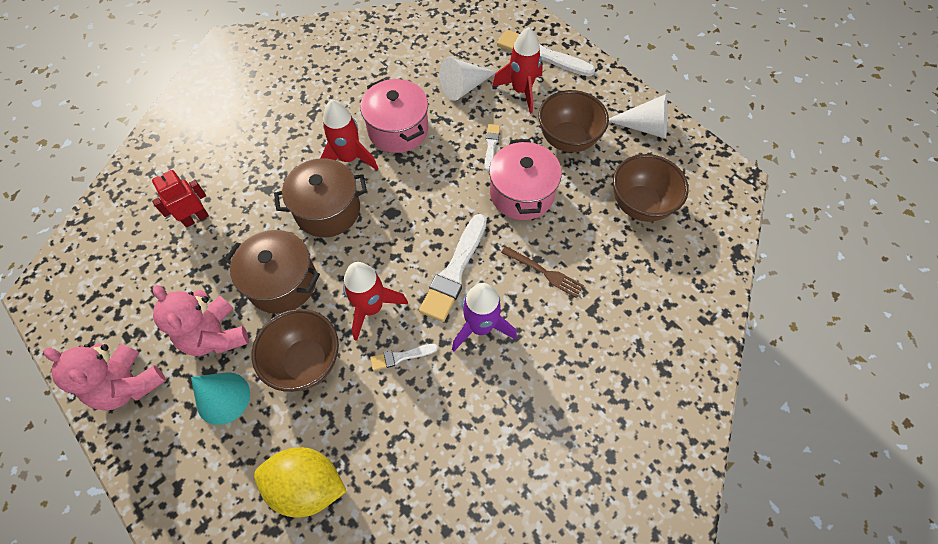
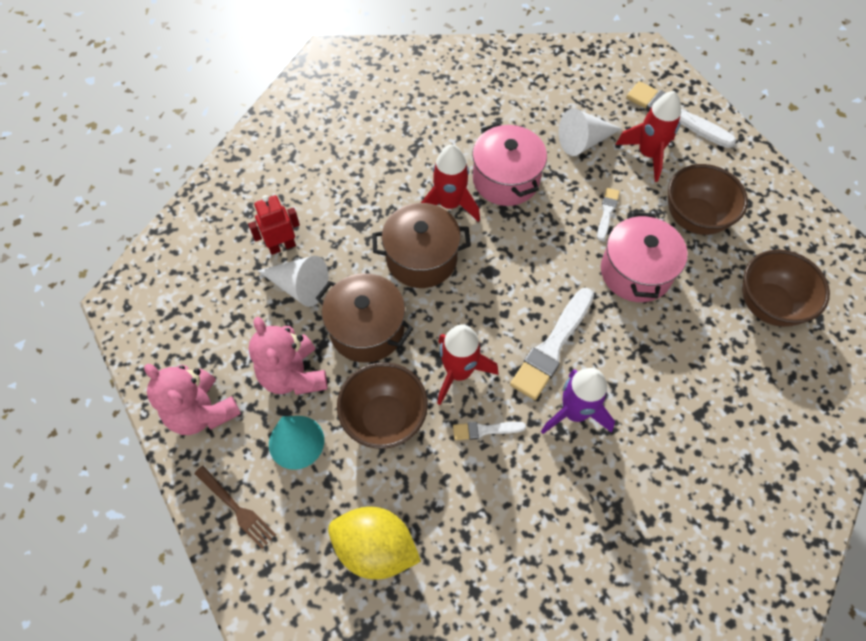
camera: 10 degrees right, 0 degrees up
(544, 272) = (651, 364): brown fork -> brown fork (237, 508)
(644, 127) = (784, 216): white cone -> white cone (299, 286)

